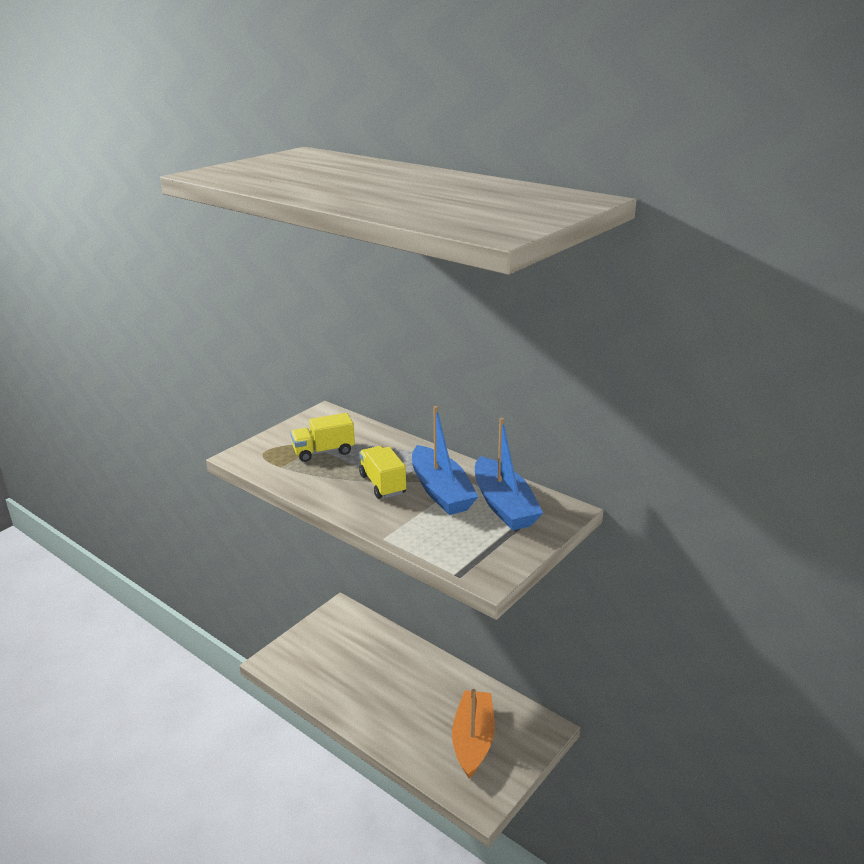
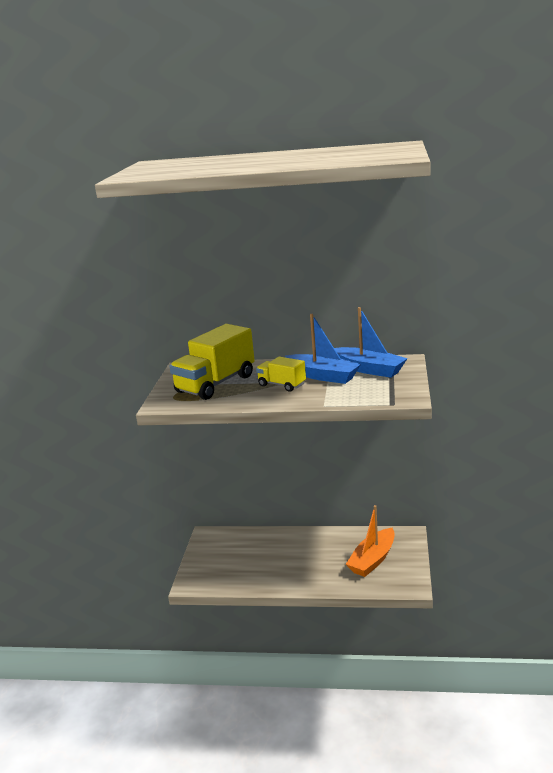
camera: 30 degrees left, 5 degrees down
(323, 452) = (216, 384): yellow truck -> yellow truck, size x1.85
(473, 740) = (373, 560): orange boat -> orange boat turned 120 degrees counterclockwise

